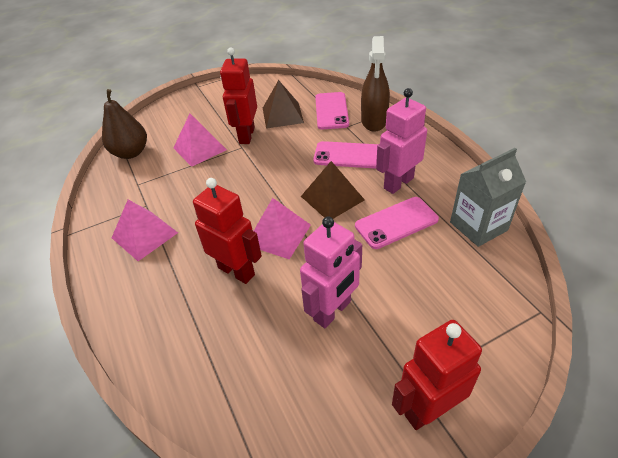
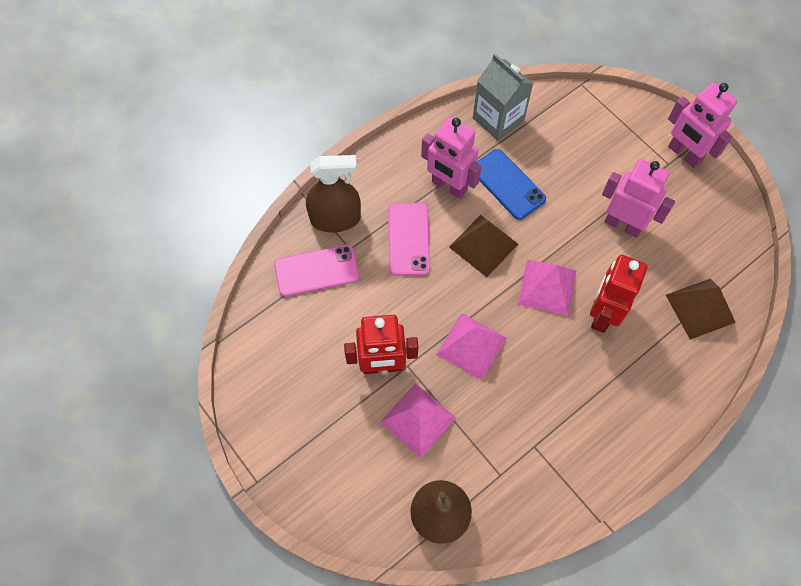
camera: 105 degrees left, 20 degrees up
(144, 235) = (580, 426): pink pyramid -> pink pyramid (471, 346)
(282, 115) = (330, 331): brown pyramid -> brown pyramid (700, 308)
(396, 223) = (508, 184): pink phone -> blue phone
(428, 409) = (684, 154): red robot -> pink robot

